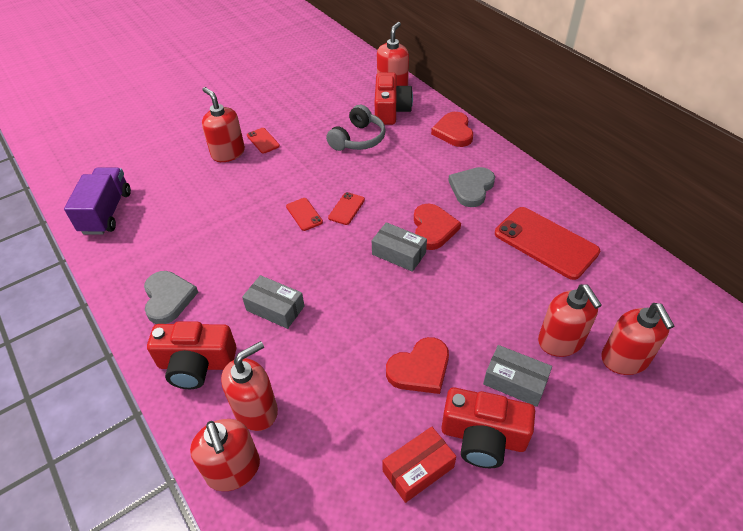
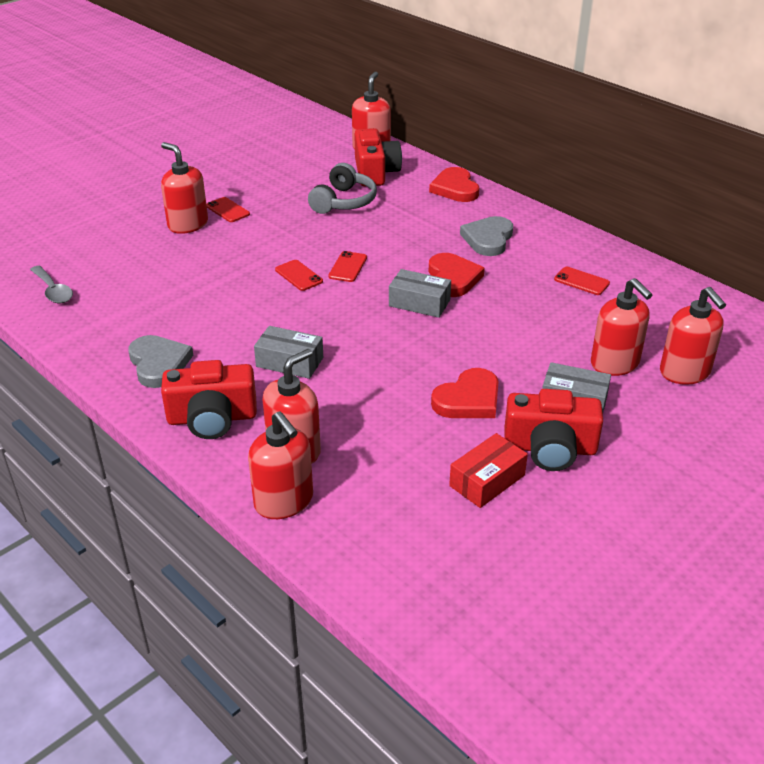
camera: 10 degrees left, 10 degrees down
(106, 212) = (53, 291): purple truck -> grey spoon
(545, 242) = (581, 281): red phone -> red phone, size x0.47

